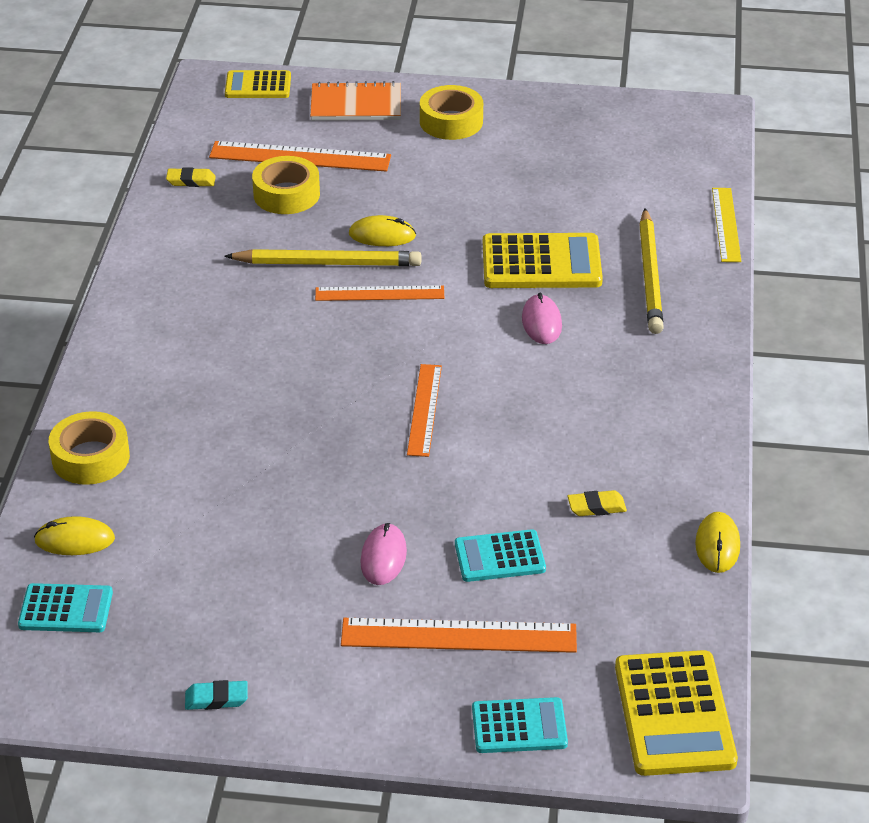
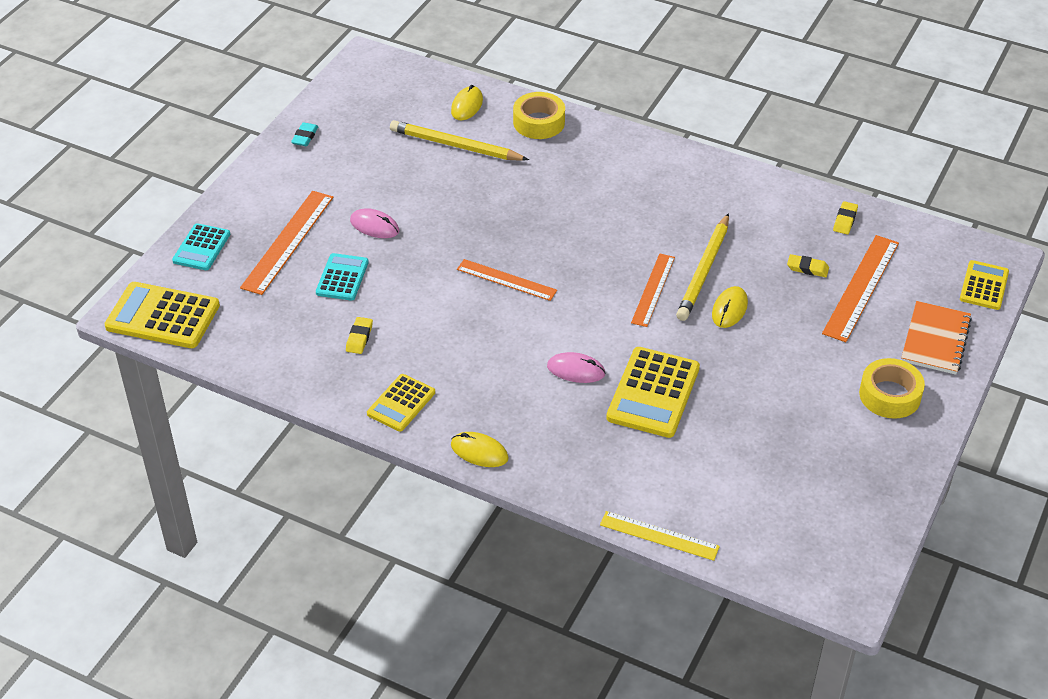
camera: 110 degrees right, 5 degrees up
(66, 609) = (411, 94): turquoise calculator -> none
(286, 194) = (807, 268): yellow tape -> yellow eraser
(650, 276) = (607, 456): yellow pencil -> yellow pencil (455, 146)
(677, 440) = (401, 403): none -> yellow calculator
(717, 545) = (286, 387): yellow mouse -> yellow mouse (479, 452)

